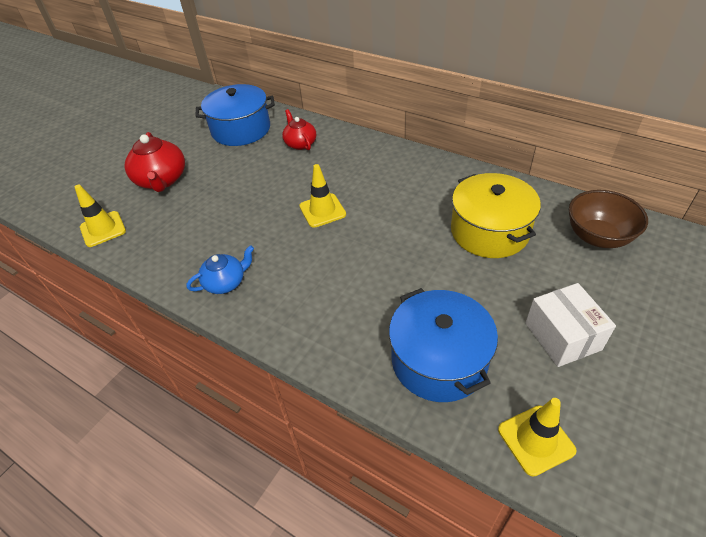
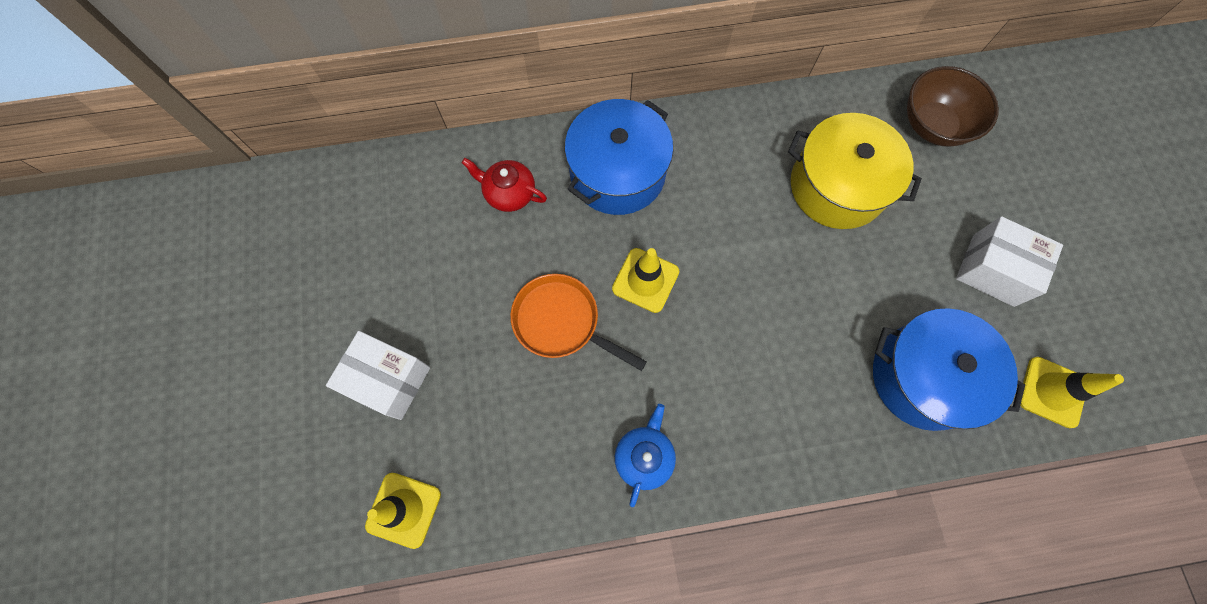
camera: 45 degrees left, 25 degrees up
(162, 180) = (388, 380): red teapot -> white box
(241, 129) = (399, 221): blue pot -> blue pot (617, 173)
(260, 203) = (561, 322): none -> orange pan

